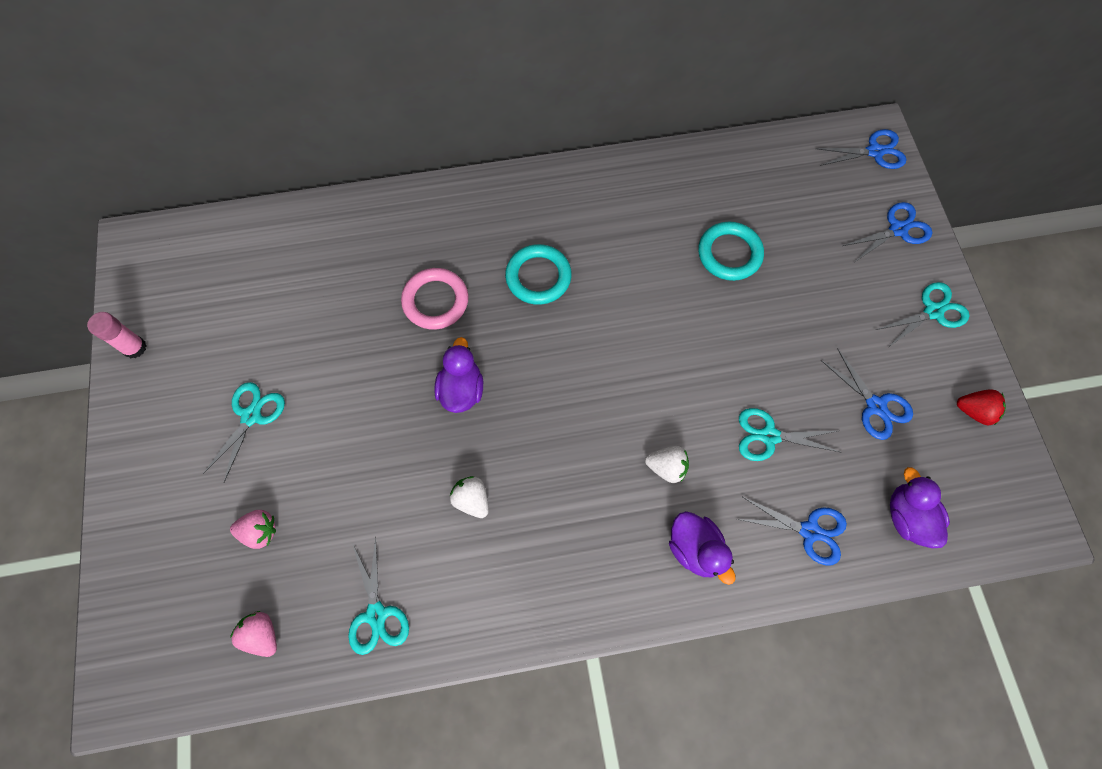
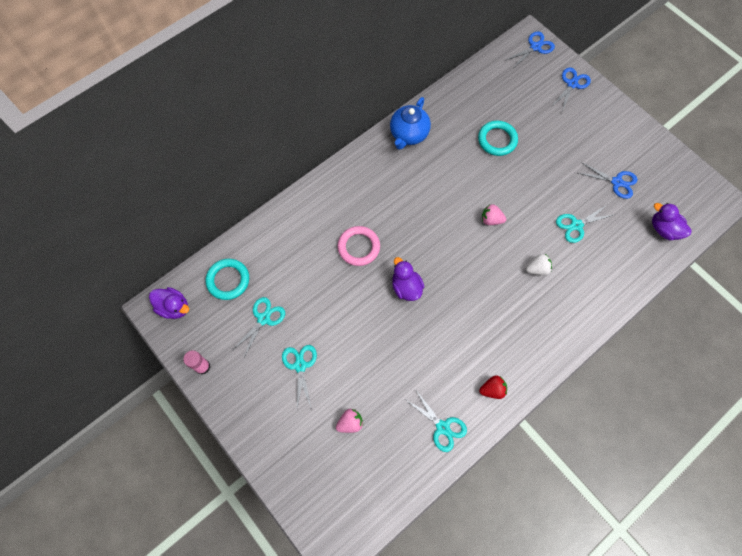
camera: 30 degrees left, 0 degrees up
(262, 635) = (390, 473): pink strawberry -> pink strawberry (491, 220)
(472, 500) = (451, 341): white strawberry -> none
(538, 277) = (405, 204): turquoise ring -> turquoise ring (228, 280)
(607, 185) = (408, 135): none -> blue teapot
(695, 549) = (577, 301): purple duck -> purple duck (174, 307)
(809, 531) = (624, 262): blue scissors -> none
(933, 311) = (614, 119): turquoise scissors -> turquoise scissors (263, 319)
(974, 411) = (662, 160): red strawberry -> red strawberry (492, 389)

